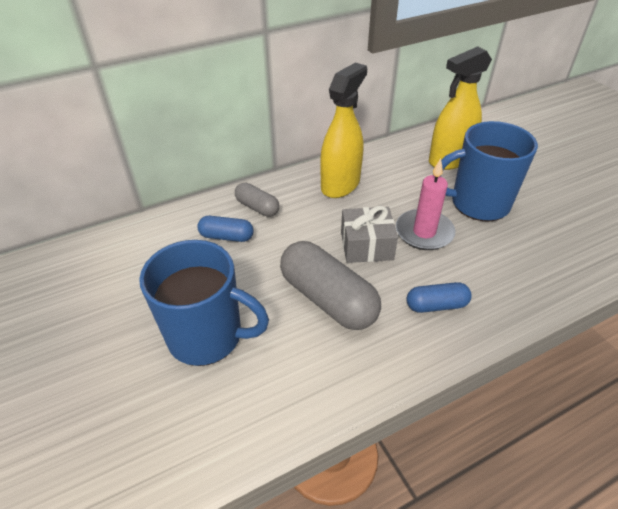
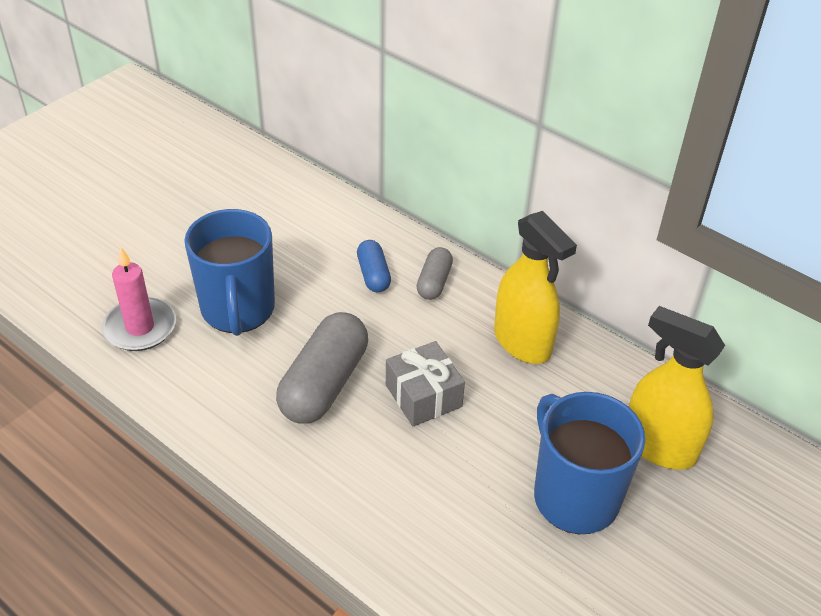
camera: 65 degrees right, 0 degrees up
(340, 184) = (522, 342): yellow spray bottle -> yellow spray bottle turned 45 degrees clockwise
(424, 232) = (478, 446): pink candle -> pink candle (140, 328)
(436, 305) = (359, 481): blue capsule -> none

